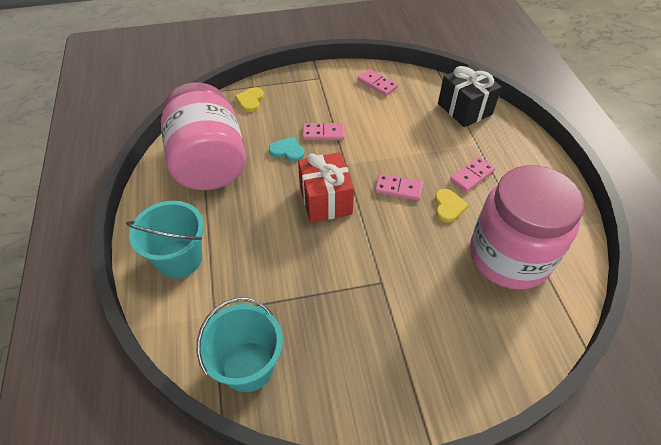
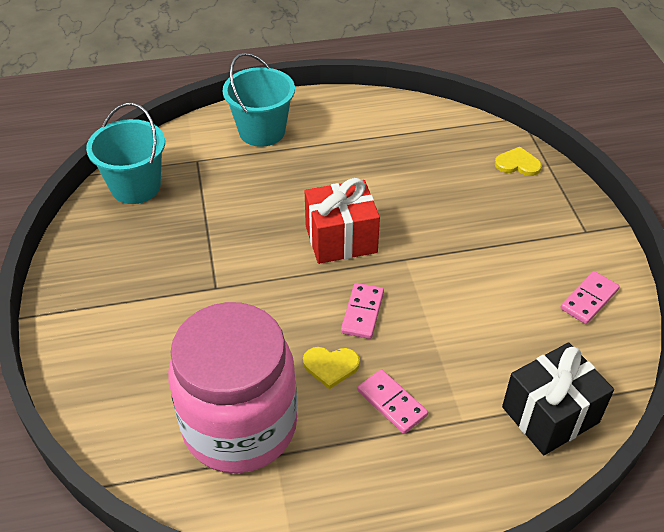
camera: 90 degrees right, 5 degrees down
(209, 162) = (398, 138): pink jar -> none
(287, 150) = (425, 202): turquoise heart -> none
(323, 133) = (463, 236): pink domino -> none

